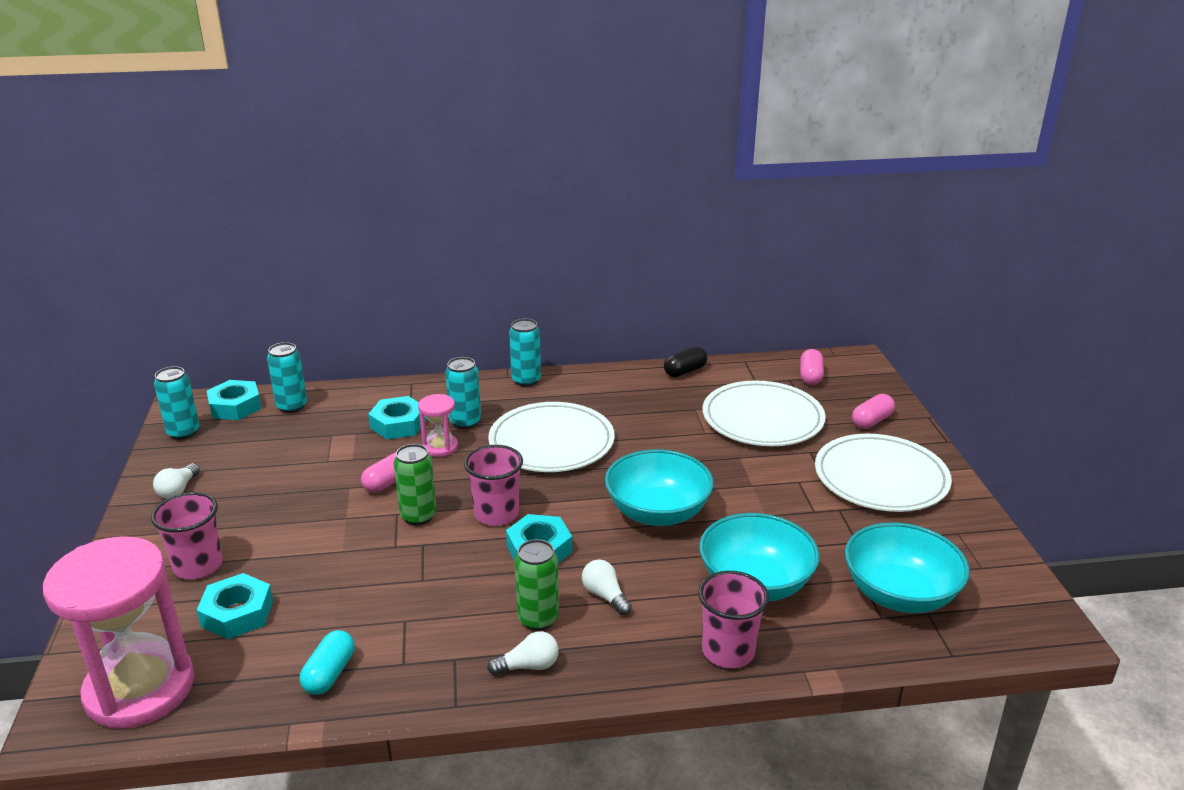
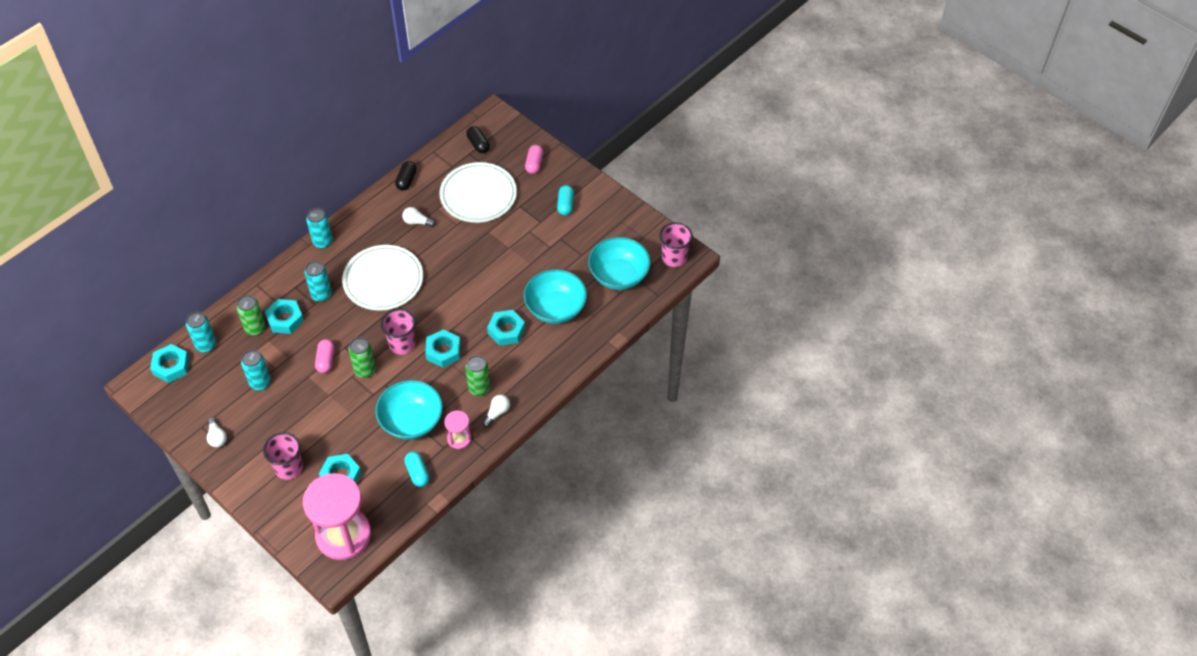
camera: 40 degrees left, 25 degrees up
(183, 432) = (166, 402): turquoise can -> turquoise can (260, 383)
(358, 417) = (255, 328): none -> green can
(440, 447) = (327, 320): pink hourglass -> pink hourglass (459, 438)
(605, 596) = (497, 357): white light bulb -> white light bulb (417, 222)
(653, 572) = (506, 330): none -> turquoise nut
(657, 512) = (479, 294): turquoise bowl -> turquoise bowl (411, 421)
(728, 651) = (571, 351): pink cup -> pink cup (674, 258)
(810, 376) = (478, 144): pink capsule -> black capsule
(881, 478) = (565, 205): white plate -> turquoise capsule

